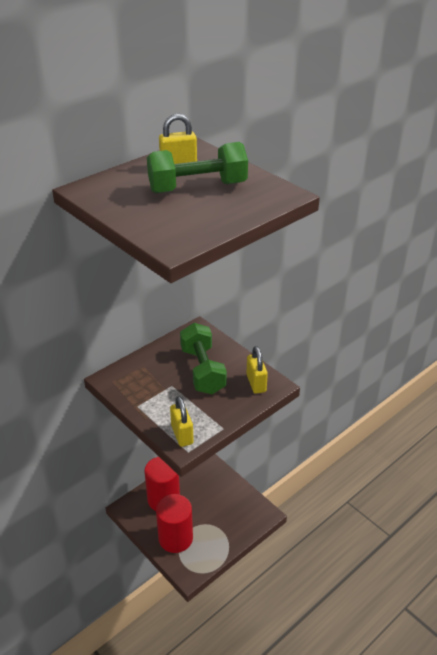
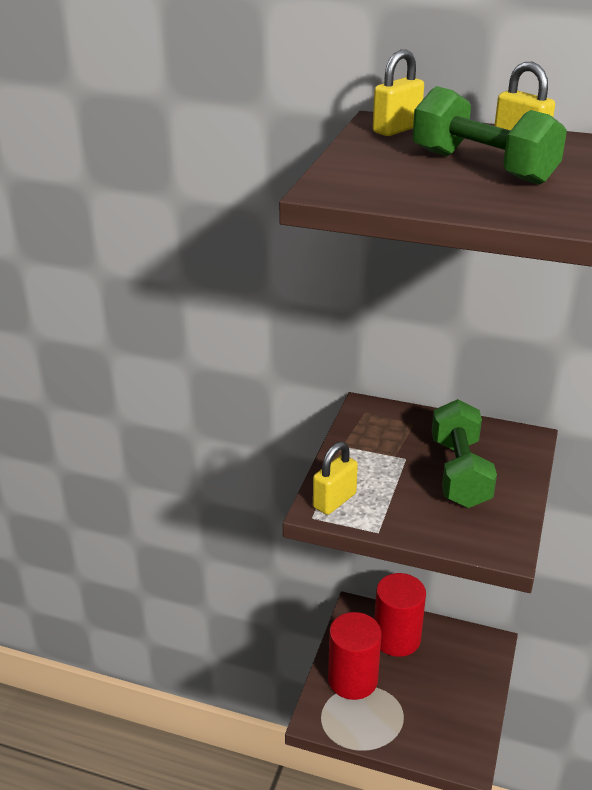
camera: 60 degrees right, 5 degrees down
(203, 370) = (459, 473): green dumbbell -> green dumbbell turned 45 degrees counterclockwise
(256, 383) = (490, 530): yellow padlock -> yellow padlock (397, 129)

